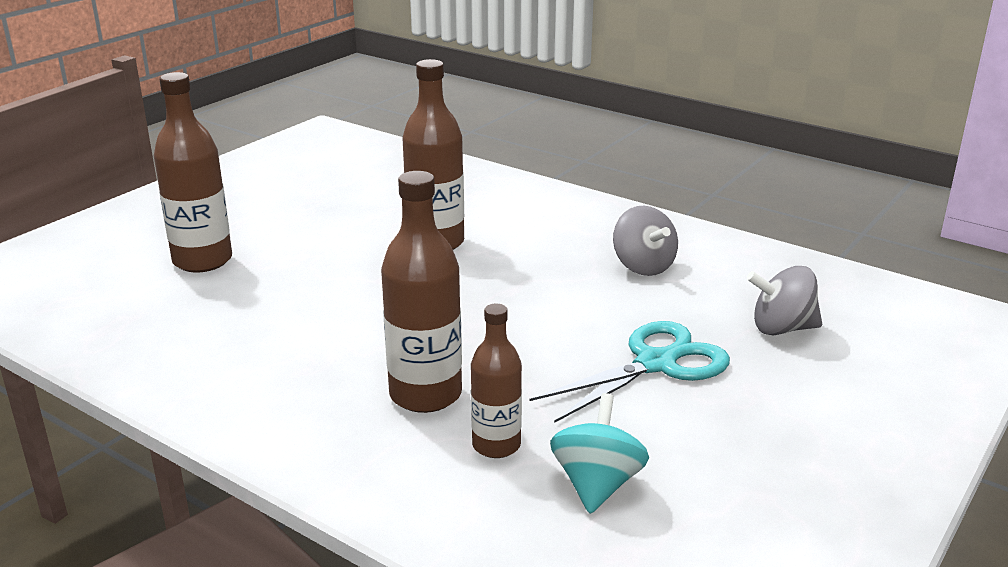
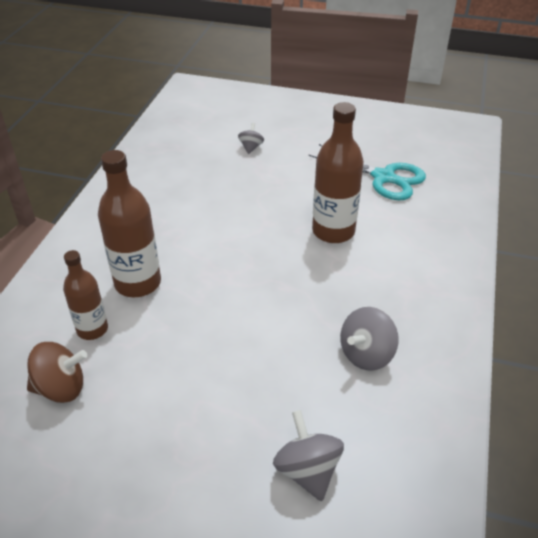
camera: 70 degrees right, 15 degrees up
(202, 260) = (251, 147): brown bottle -> grey spinning top
(597, 484) = (61, 388): turquoise spinning top -> brown spinning top
(656, 364) = (216, 391): turquoise scissors -> turquoise scissors (383, 177)

